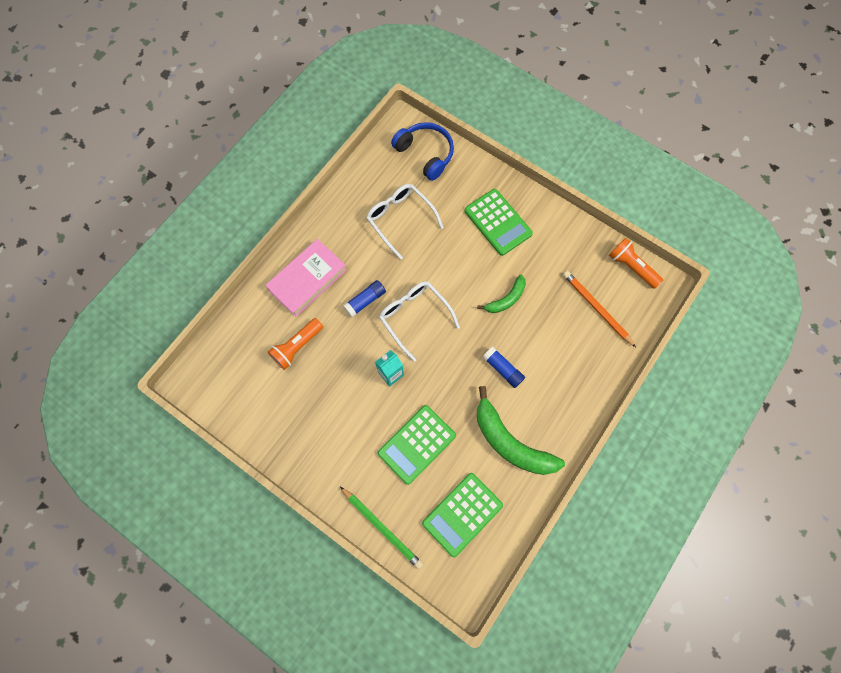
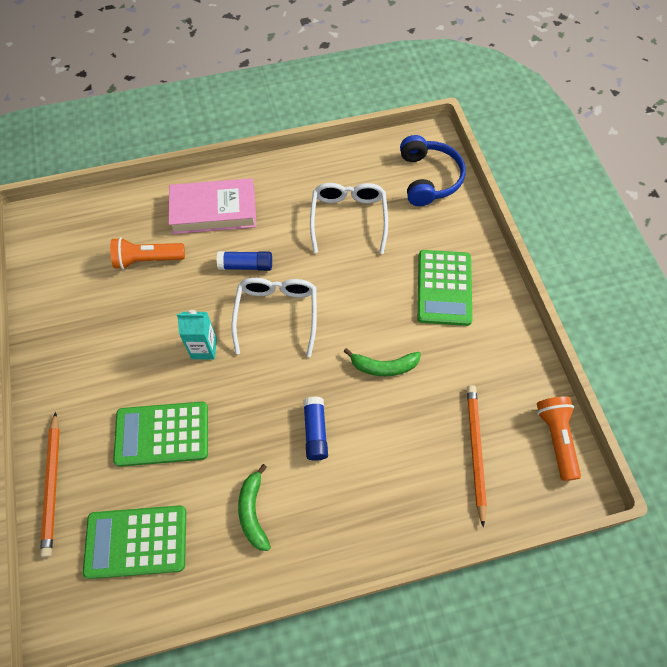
camera: 40 degrees right, 10 degrees down
(382, 527) = (53, 485): green pencil -> orange pencil
(510, 442) = (253, 512): green banana -> green banana, size x0.55

